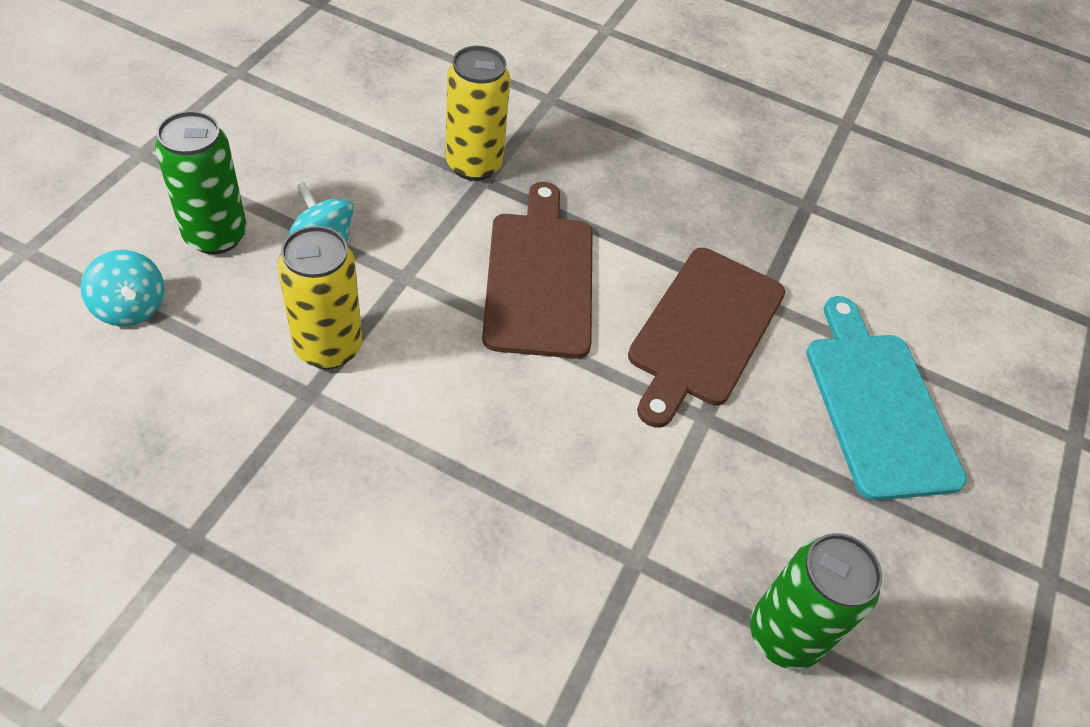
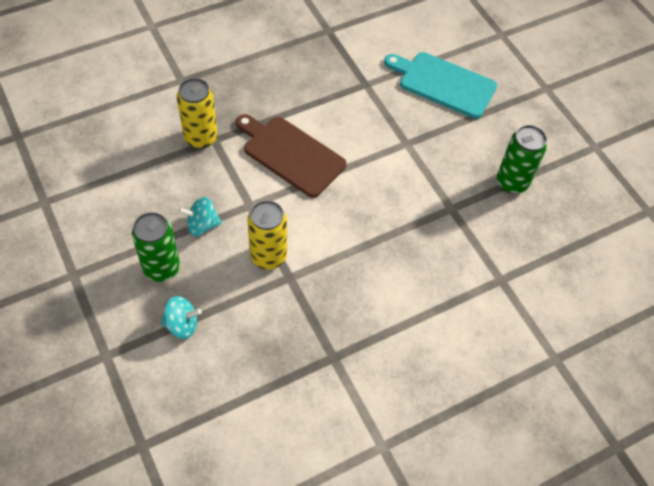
camera: 50 degrees left, 5 degrees up
(704, 330) = (365, 114): brown cutting board -> none

